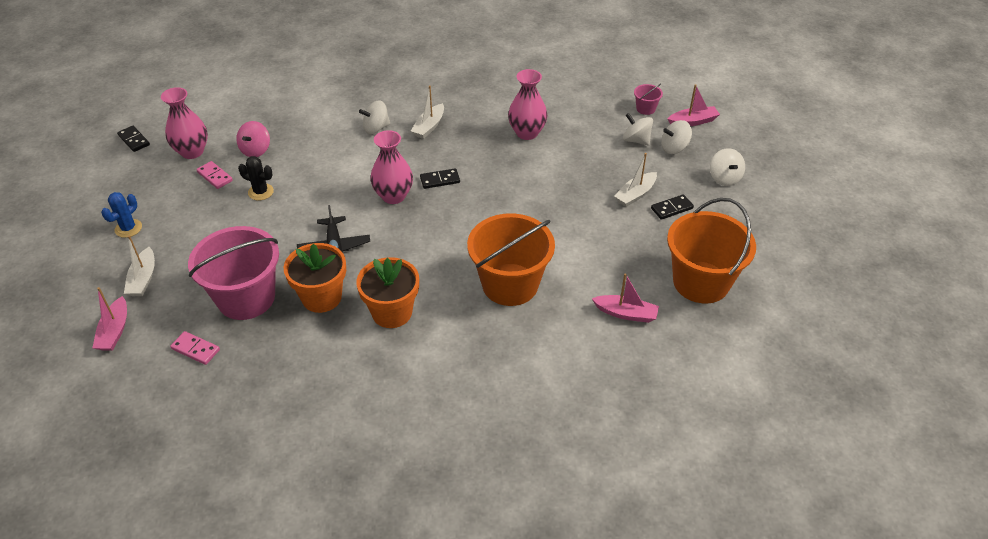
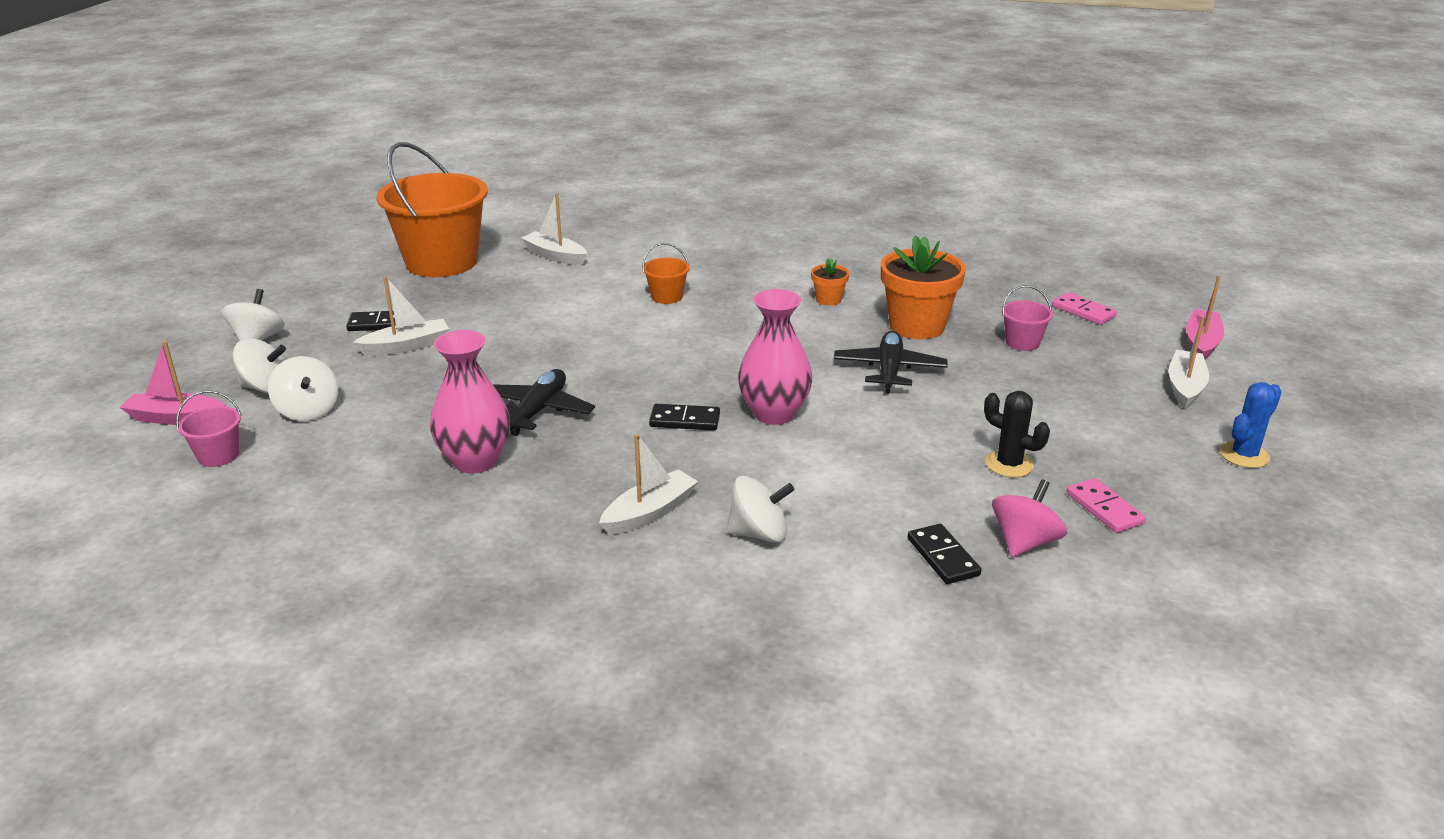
camera: 160 degrees left, 15 degrees down
(134, 140) = (1325, 628): black domino -> black domino (943, 557)
(192, 152) = (1168, 569): pink vase -> none
(246, 298) = (1022, 342): pink bucket -> pink bucket, size x0.41
(392, 312) = (828, 300): orange flower pot -> orange flower pot, size x0.48
(510, 284) = (666, 297): orange bucket -> orange bucket, size x0.41
(521, 167) = (537, 411): none -> black plane
(626, 313) = (555, 256): pink boat -> white boat

